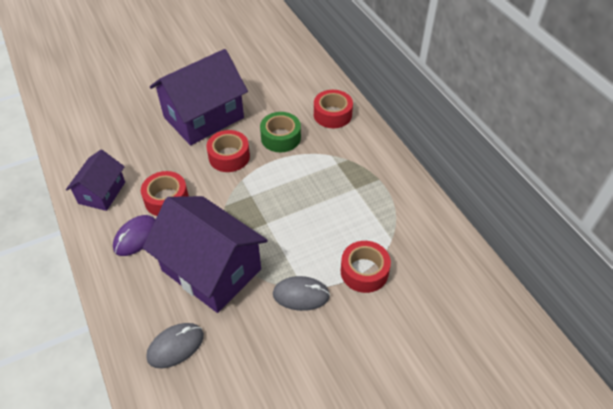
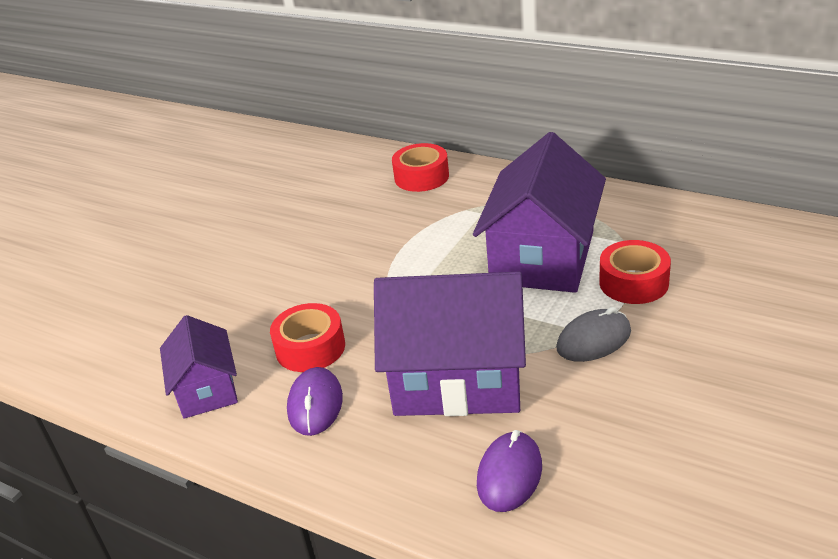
camera: 30 degrees left, 15 degrees down
(175, 346) = (509, 475): grey mouse -> purple mouse
(203, 117) = (261, 251): purple house -> purple house (542, 257)
(229, 156) = (342, 269): red tape -> none
(280, 137) = (385, 223): green tape -> none

